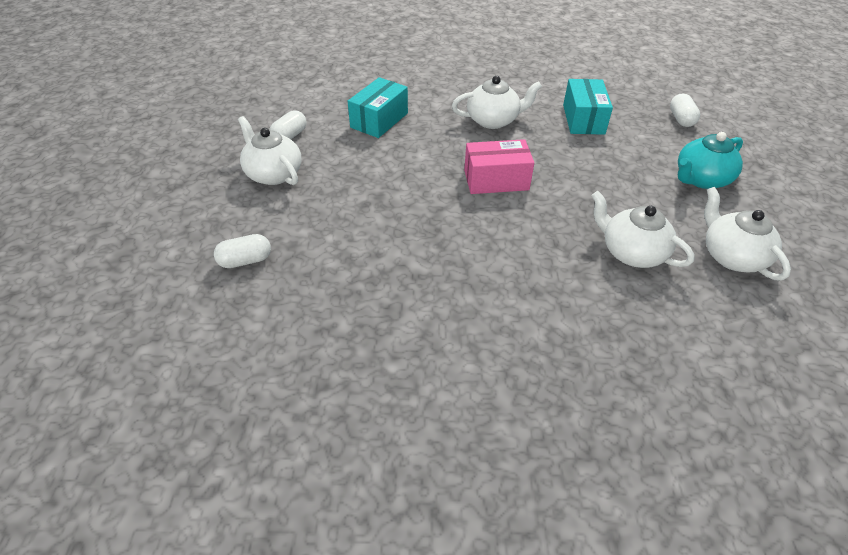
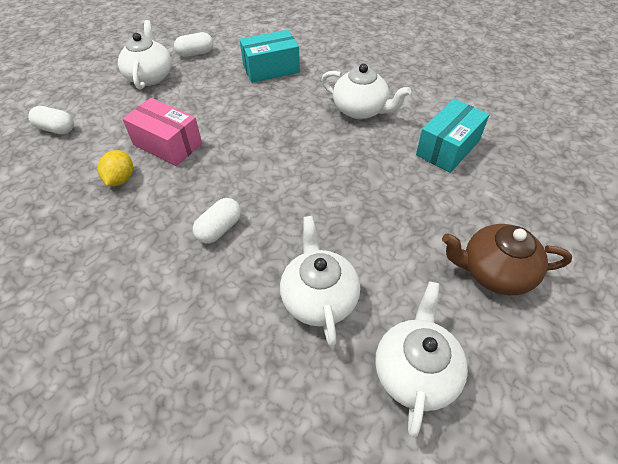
camera: 40 degrees right, 5 degrees up
(376, 264) = (121, 179): none -> yellow lemon
(496, 180) = (292, 162): pink box -> pink box (167, 144)
(681, 119) = (559, 199): white capsule -> white capsule (219, 229)
(701, 179) = (494, 272): turquoise teapot -> brown teapot

